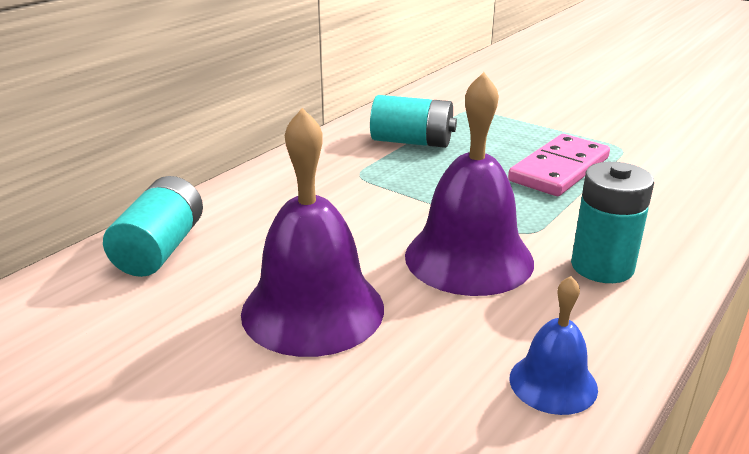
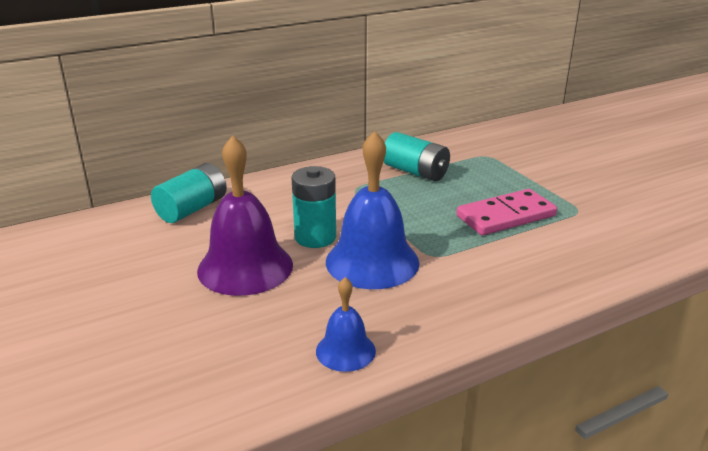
camera: 25 degrees right, 0 degrees up
(469, 258) = (372, 261): purple bell -> blue bell
(602, 266) = (459, 291): turquoise battery -> turquoise battery (315, 237)

